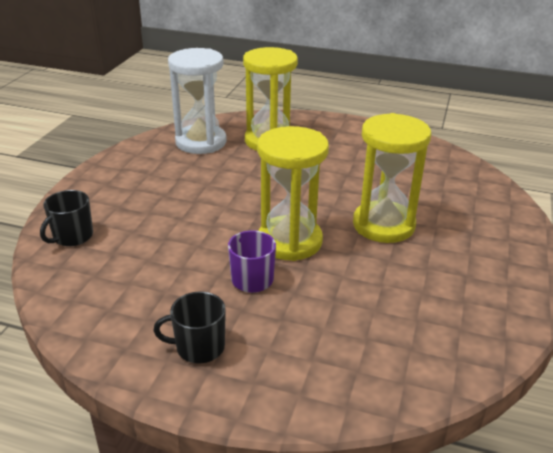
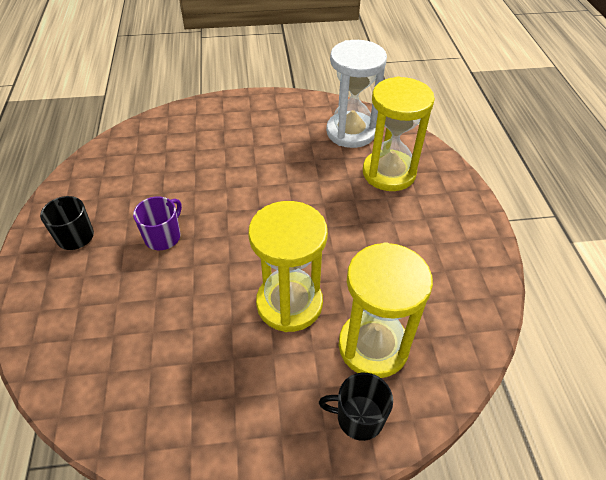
camera: 65 degrees right, 15 degrees up
(72, 236) = (174, 125): black mug -> black mug (359, 417)
(290, 241) = (227, 242): yellow hourglass -> yellow hourglass (373, 346)

